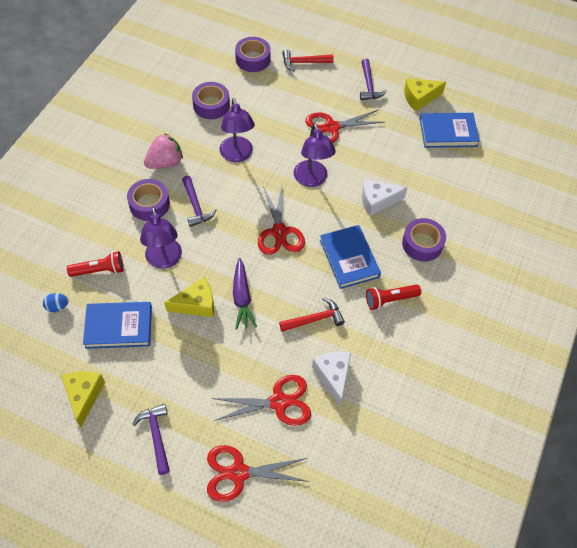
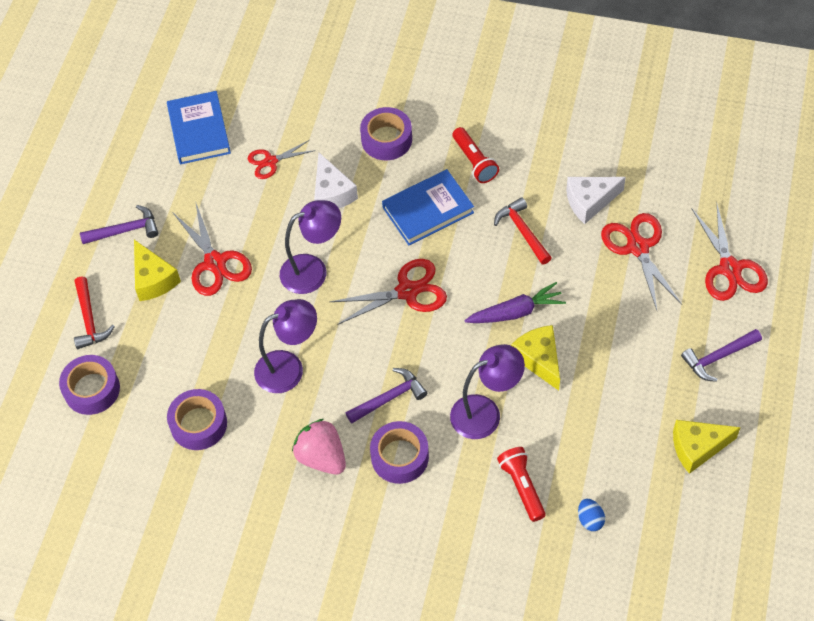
camera: 95 degrees left, 0 degrees up
(119, 327) = (596, 438): blue book -> none
(413, 169) = (271, 161): none -> red scissors
(419, 98) = (141, 168): yellow cheese -> yellow cheese (153, 279)

